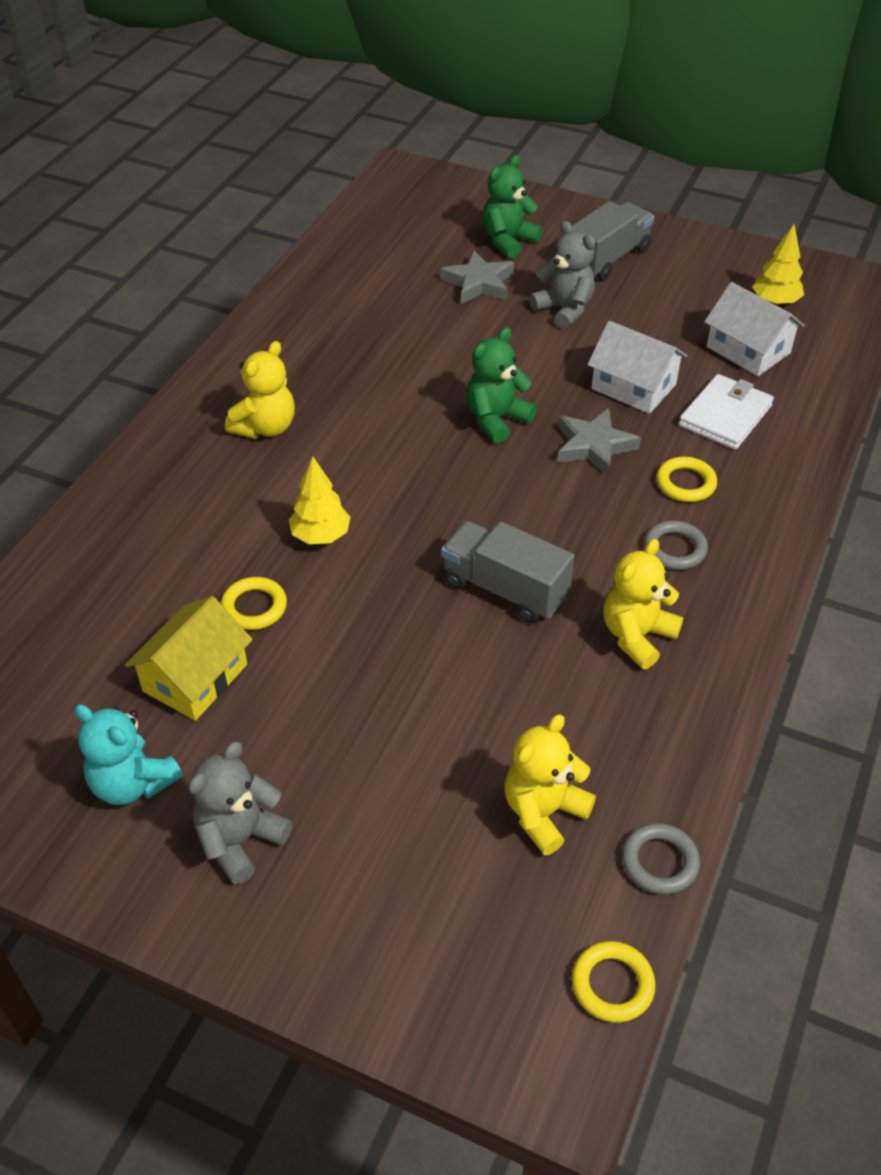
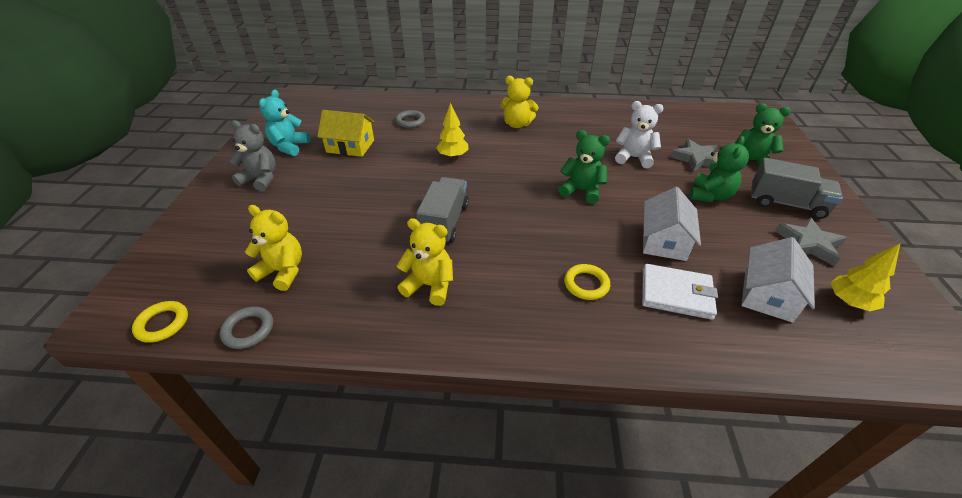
camera: 70 degrees right, 5 degrees down
(254, 607) = (397, 150): yellow ring -> none
(443, 338) = (634, 158): none -> white teddy bear
(564, 309) = (710, 196): grey teddy bear -> green teddy bear
(593, 446) = (589, 234): grey star -> grey star (808, 244)
(675, 549) = (517, 290): grey ring -> grey ring (410, 121)

